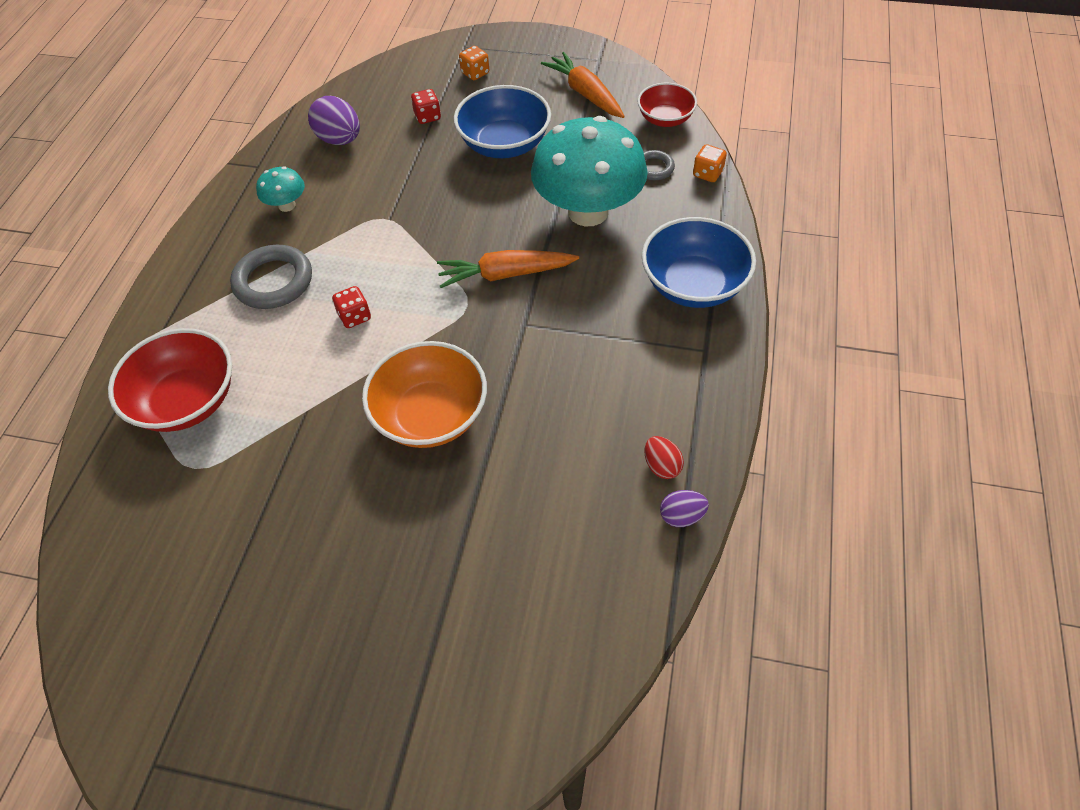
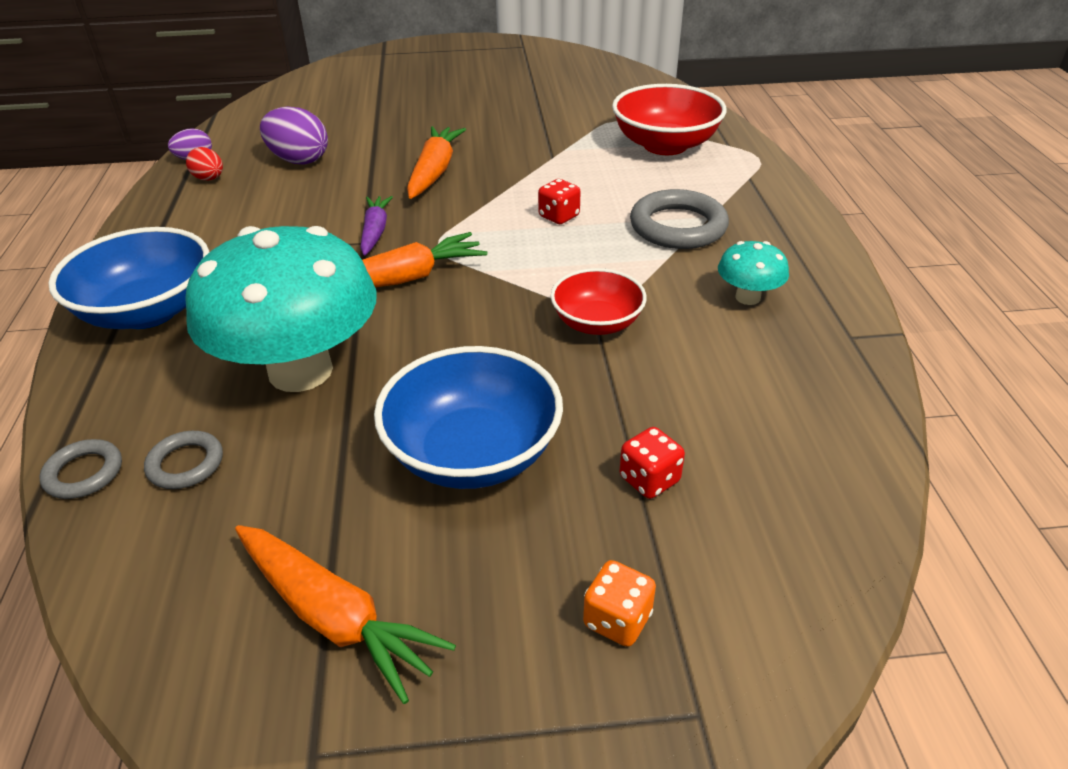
camera: 160 degrees right, 15 degrees down
(340, 140) = (768, 402): purple egg -> purple egg (299, 160)
(431, 415) = (434, 172): orange bowl -> orange carrot
(511, 335) = (375, 232): none -> purple carrot
(665, 119) = (147, 583): red bowl -> red bowl (597, 323)
(707, 174) = (84, 473): orange dice -> grey ring

